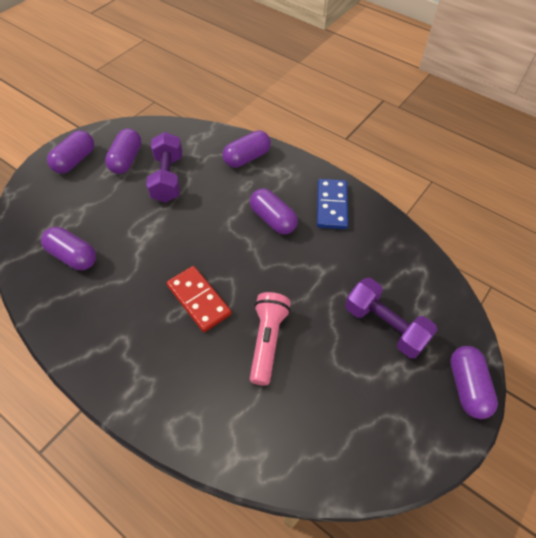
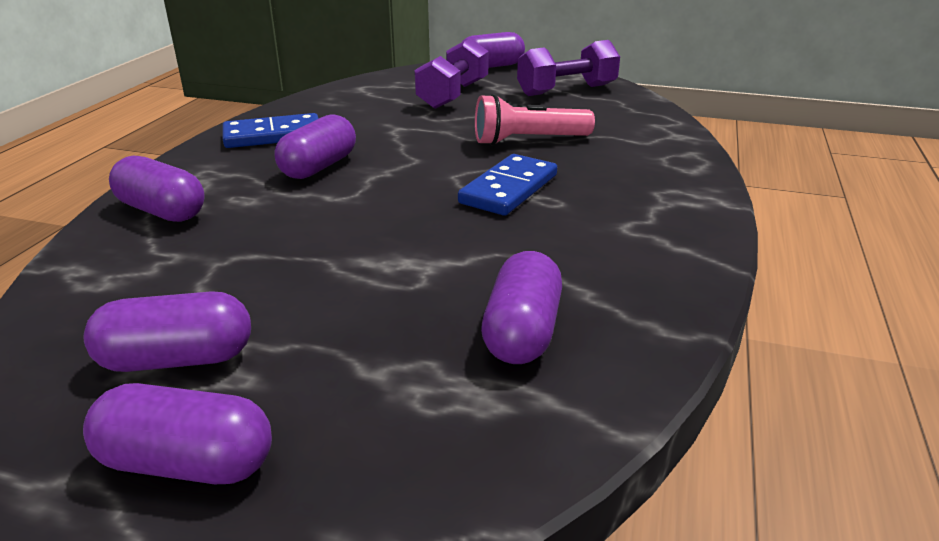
camera: 110 degrees left, 25 degrees down
(167, 178) = (239, 281): purple dumbbell -> purple dumbbell (567, 90)
(199, 300) = (508, 189): red domino -> blue domino

